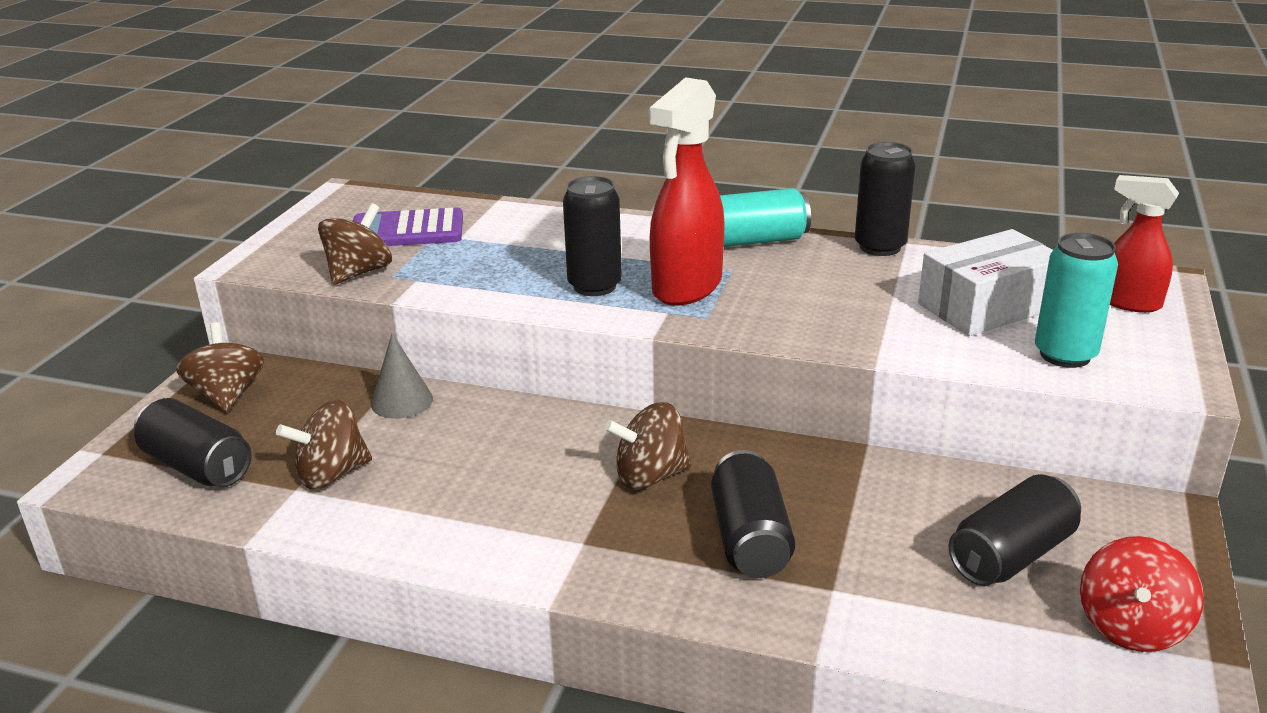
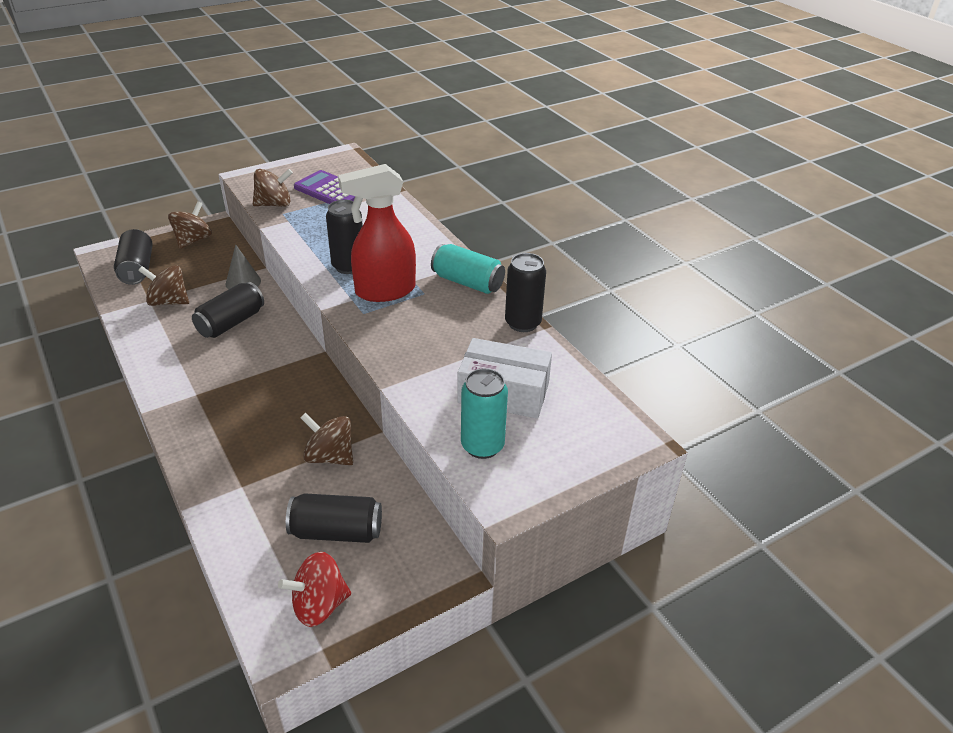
camera: 40 degrees right, 10 degrees up
(650, 476) = (268, 382): brown spinning top -> brown spinning top (330, 456)
(750, 538) = (253, 439): black can -> black can (231, 323)
(1128, 303) = (586, 441): red spray bottle -> none

